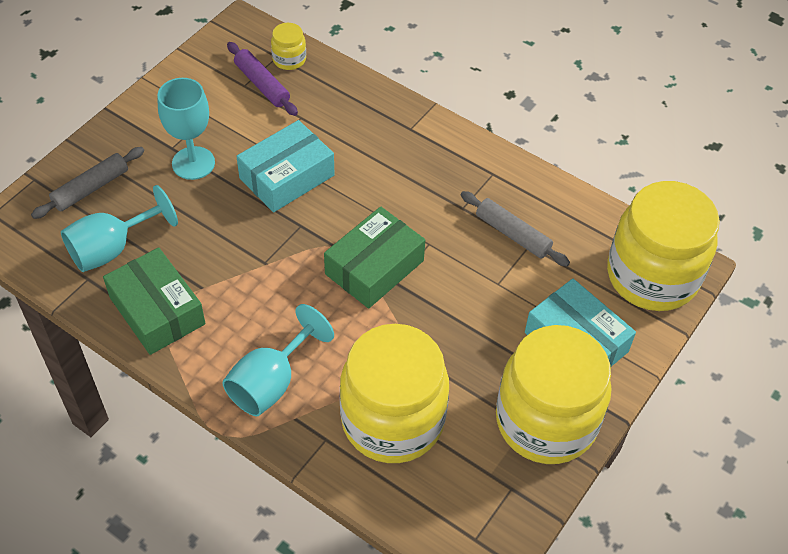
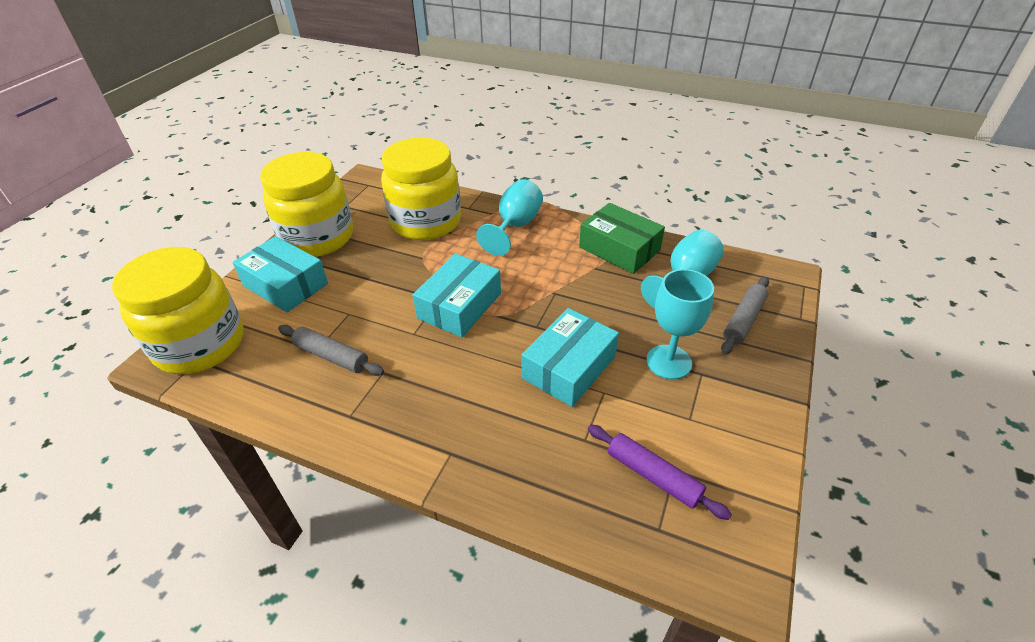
camera: 170 degrees right, 10 degrees down
(289, 59) = (639, 527): yellow jar -> none
(374, 267) = (459, 306): green box -> turquoise box

